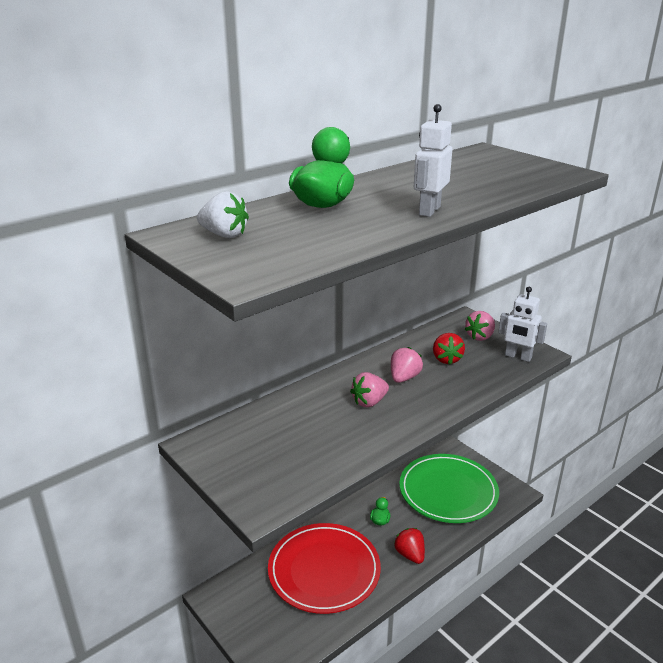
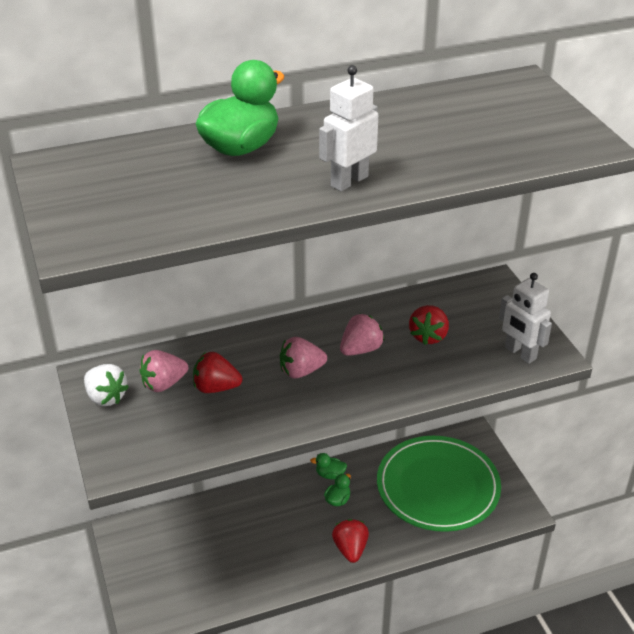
camera: 20 degrees right, 10 degrees up
(224, 235) = (101, 177): white strawberry -> white strawberry (106, 397)
(309, 428) = (216, 388): none -> red strawberry
(324, 570) = (246, 539): red plate -> none
(364, 504) = (330, 474): none -> green duck
(480, 337) = (492, 314): pink strawberry -> pink strawberry (164, 384)

